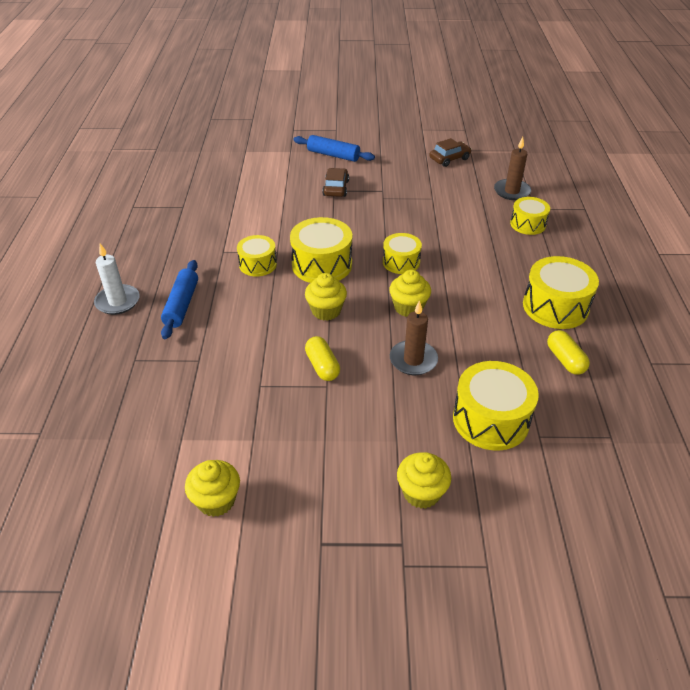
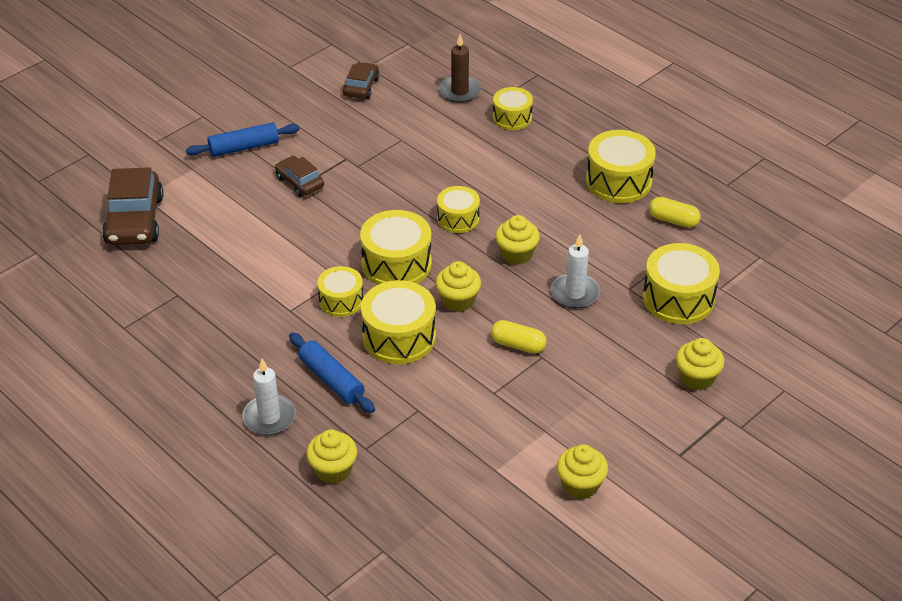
camera: 45 degrees left, 0 degrees up
(97, 358) = (333, 470): none -> yellow cupcake
(223, 159) = (135, 220): none -> brown car
(257, 308) = (399, 337): none -> yellow drum
(413, 360) = (575, 293): brown candle -> white candle

